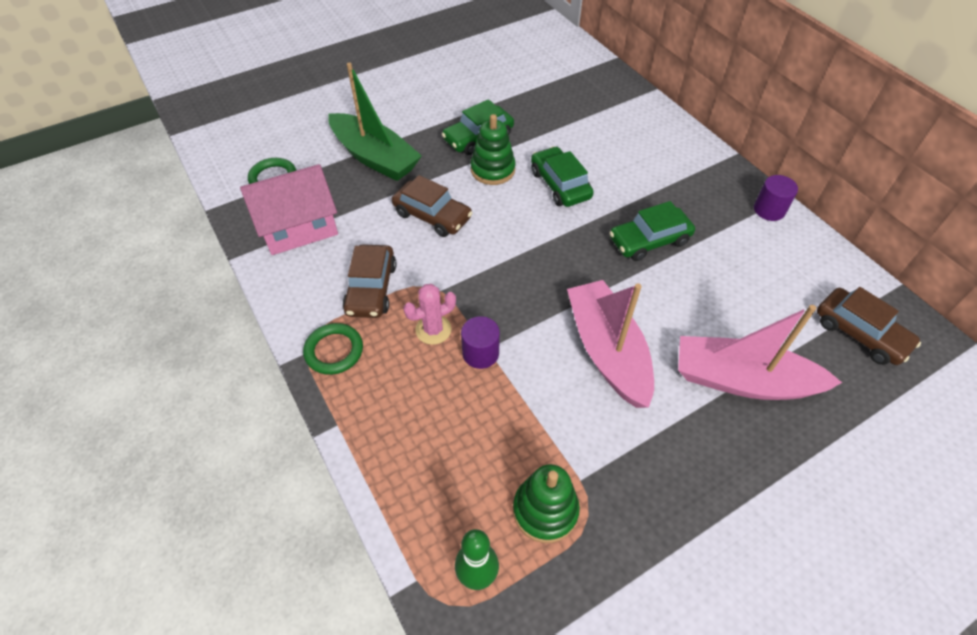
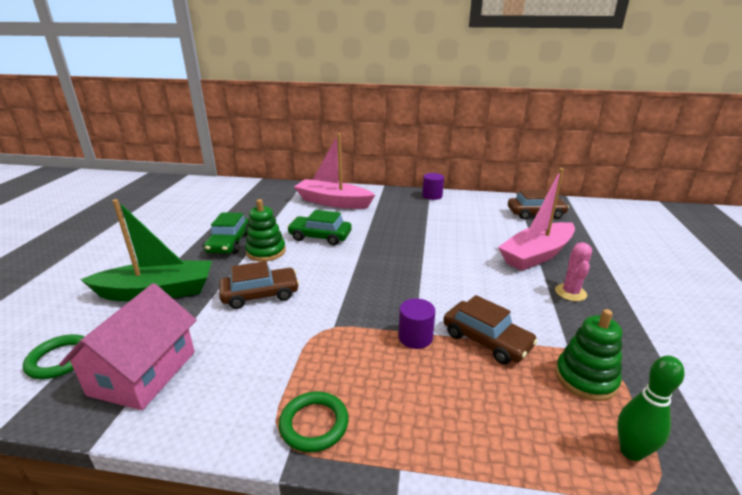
camera: 50 degrees left, 25 degrees down
(371, 288) = (280, 362): brown car -> brown car (486, 340)
(433, 330) = (366, 350): pink cactus -> pink cactus (570, 292)
(607, 351) = (471, 285): pink boat -> pink boat (333, 202)
(649, 240) = (406, 232): green car -> none

